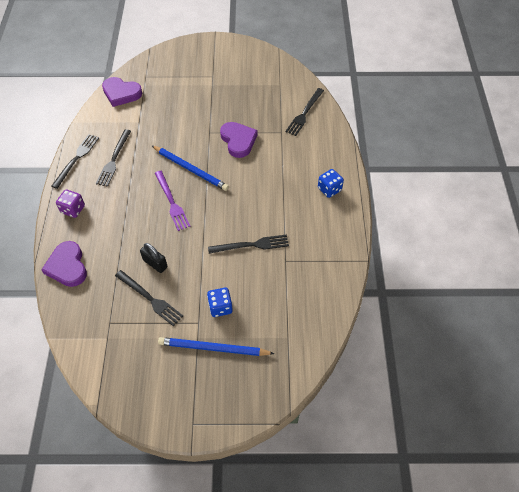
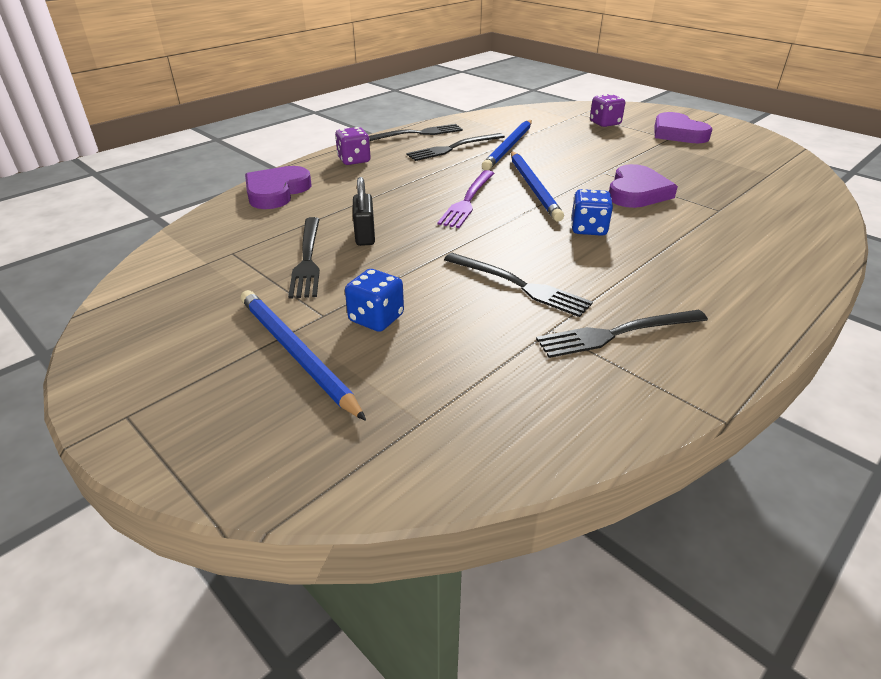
camera: 45 degrees right, 20 degrees down
(121, 93) = (534, 114): purple heart -> purple heart (677, 133)
(142, 139) = (509, 147): none -> blue pencil
(168, 80) = (605, 123): none -> purple dice
(304, 113) = (784, 208): black fork -> black fork (617, 333)
(329, 189) = (741, 295): blue dice -> blue dice (588, 229)

